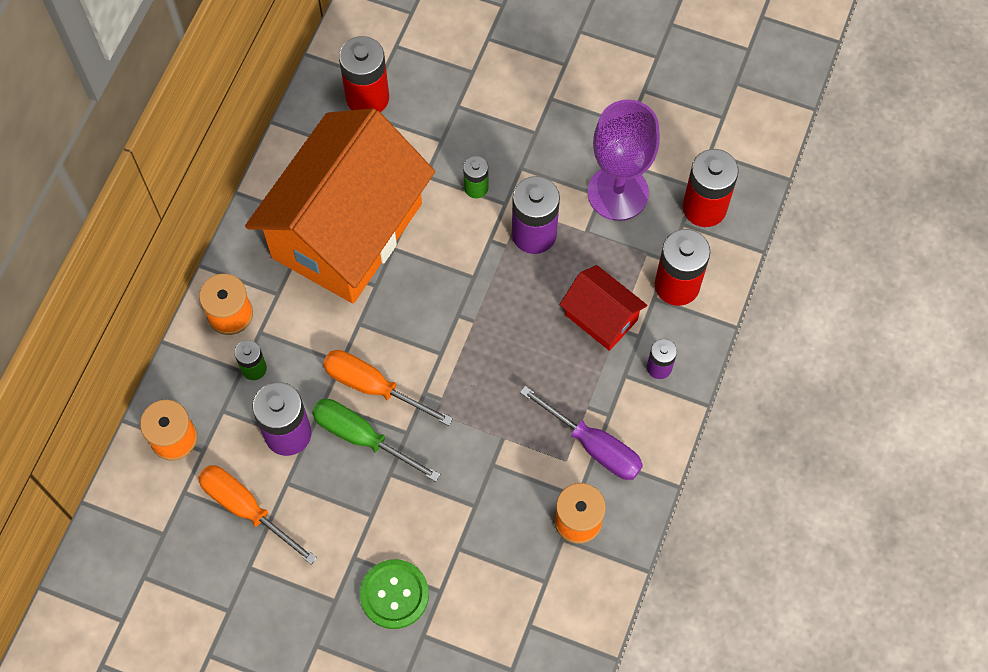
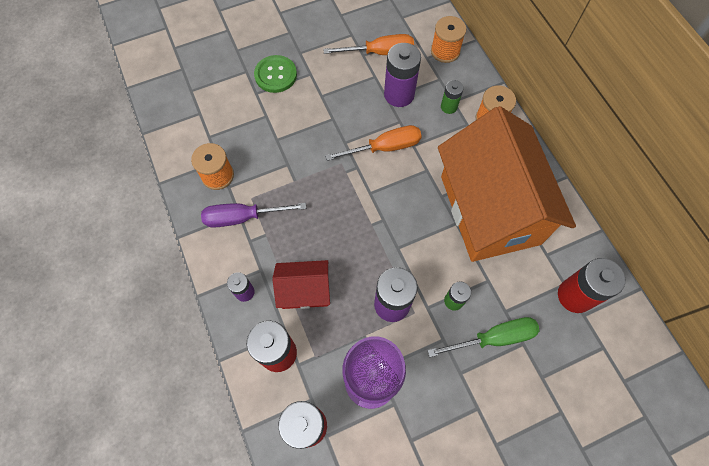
camera: 135 degrees right, 0 degrees up
(361, 437) = (363, 122): green screwdriver -> green screwdriver (494, 338)

